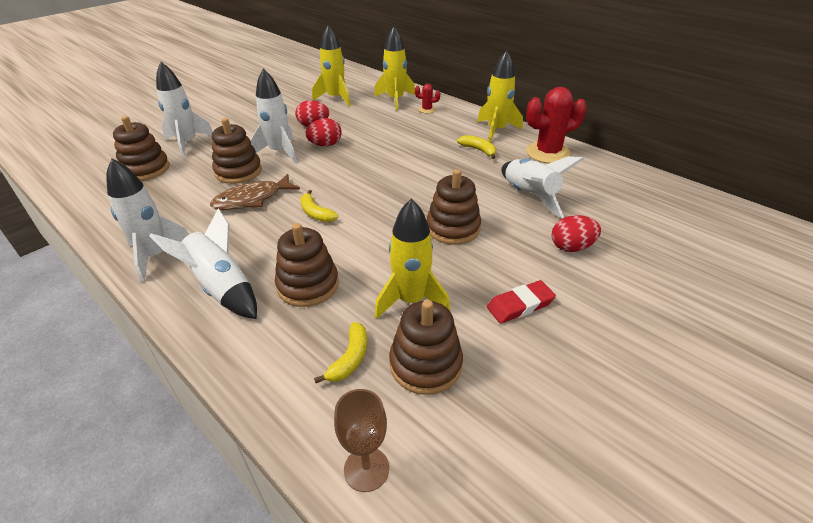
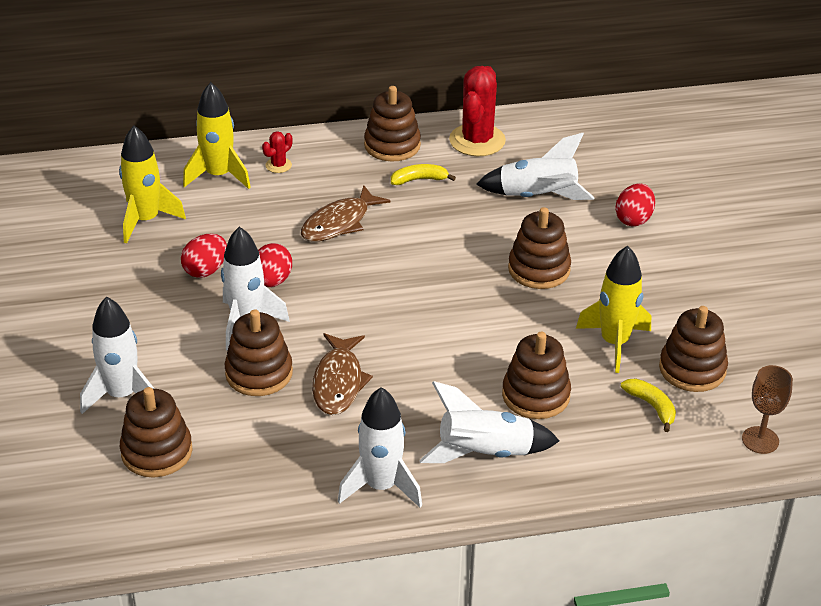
camera: 55 degrees left, 0 degrees up
(316, 213) = (419, 346): yellow banana -> none
(402, 143) = (339, 223): none -> brown fish
(496, 130) = (392, 145): yellow rocket -> brown stacking toy
(520, 305) = (674, 288): red eraser -> none

